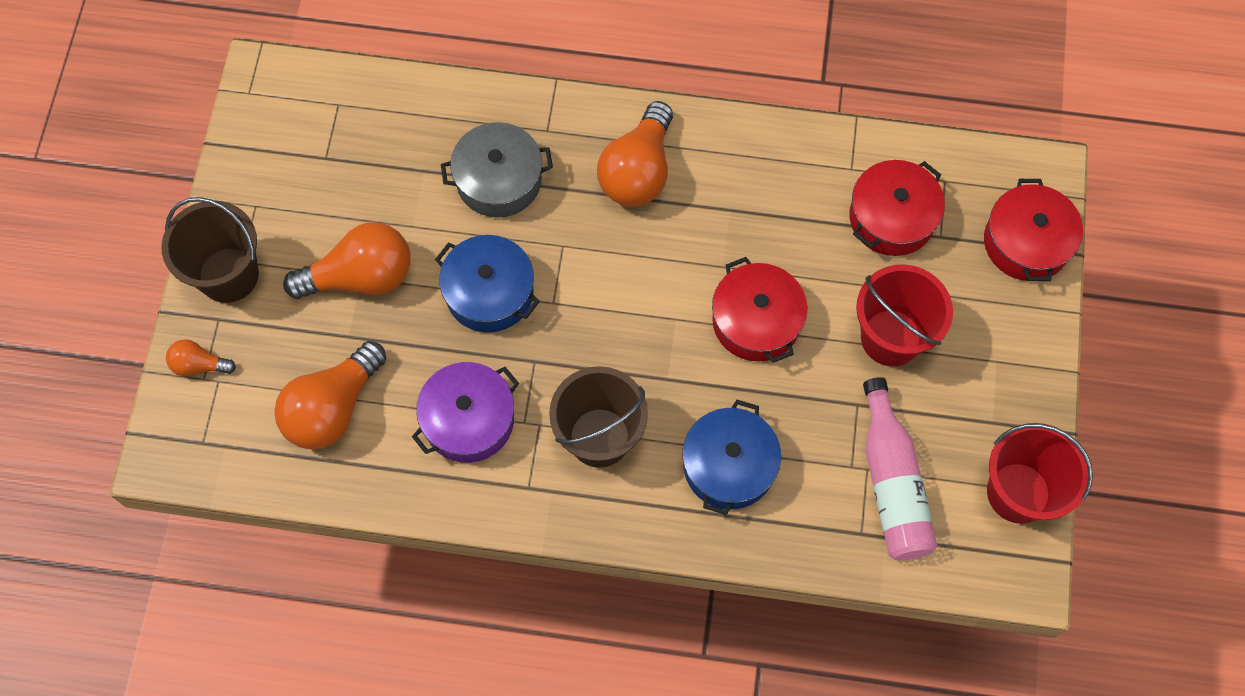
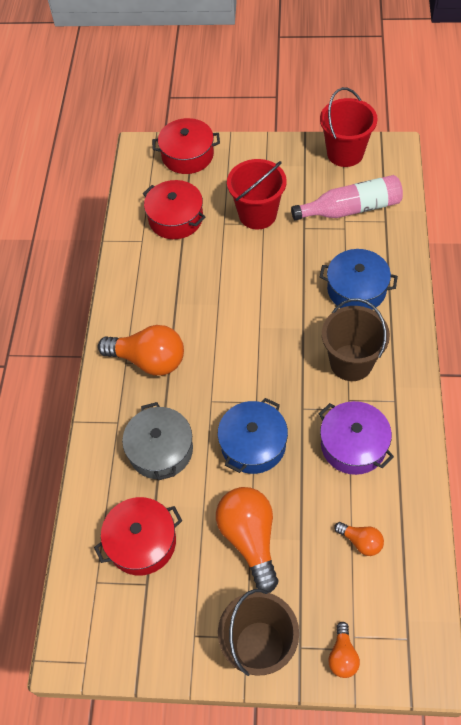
camera: 90 degrees left, 10 degrees down
(333, 408) = (361, 541): orange light bulb -> orange light bulb, size x0.50
(756, 321) = (255, 283): red pot -> red pot (142, 542)

